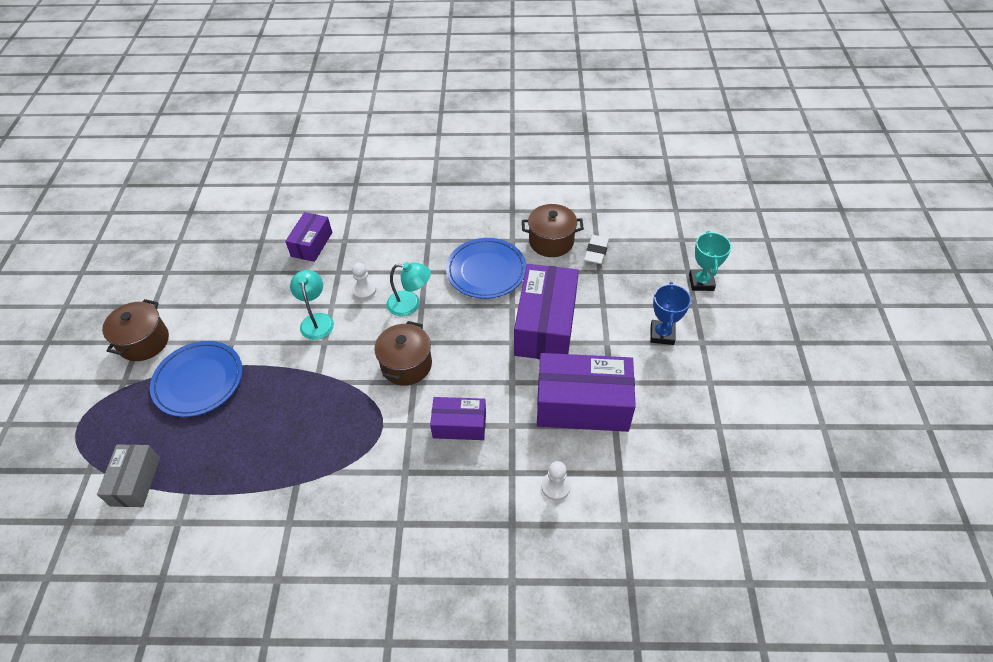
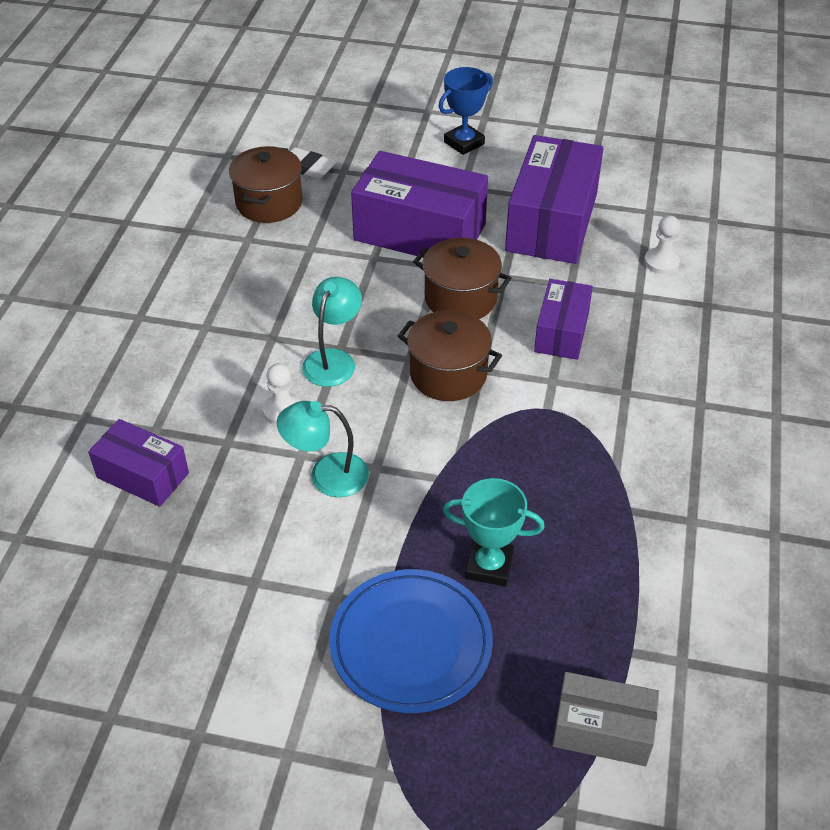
camera: 80 degrees left, 5 degrees down
(144, 342) = (290, 743): brown pot -> brown pot (460, 299)
(486, 271) = (298, 273): blue plate -> none
(662, 334) = (464, 143): blue trophy -> blue trophy turned 60 degrees counterclockwise
(701, 282) = (394, 98): turquoise trophy -> turquoise trophy (489, 566)

